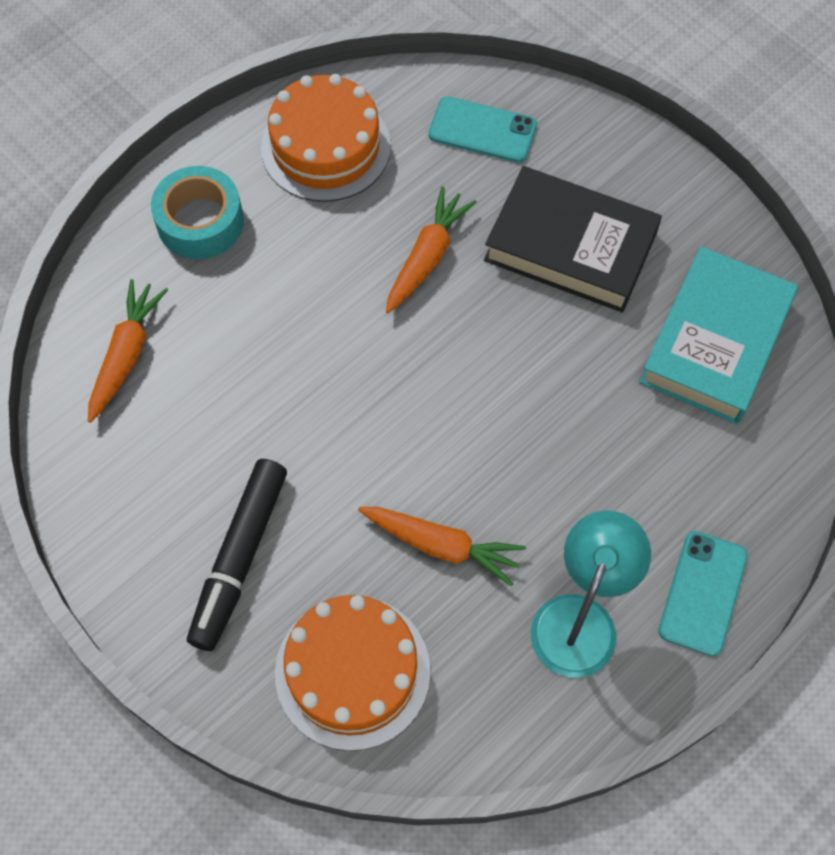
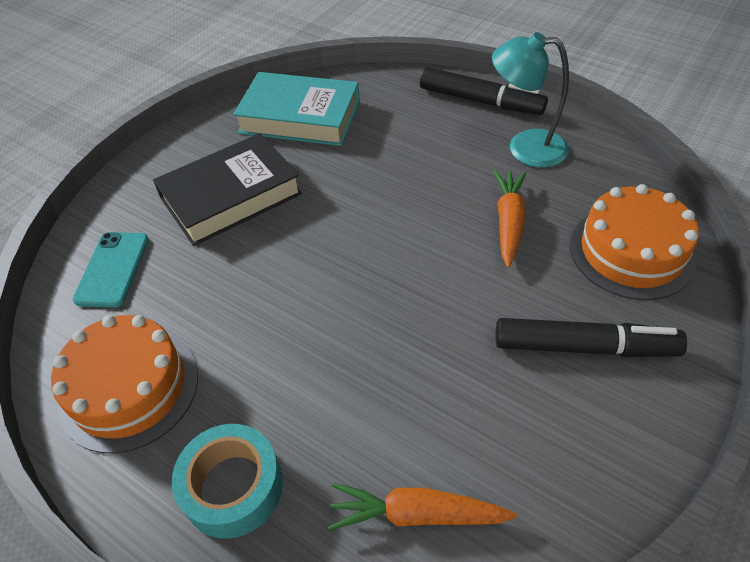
camera: 100 degrees left, 15 degrees down
(427, 257) = (253, 281): orange carrot -> none
(570, 246) = (231, 196): black book -> black book turned 45 degrees clockwise
(703, 593) = (480, 101): turquoise phone -> black marker

